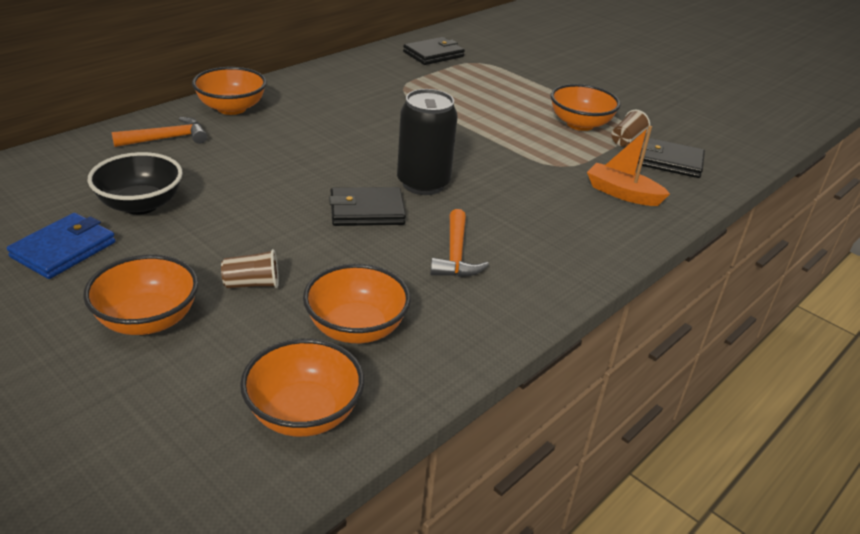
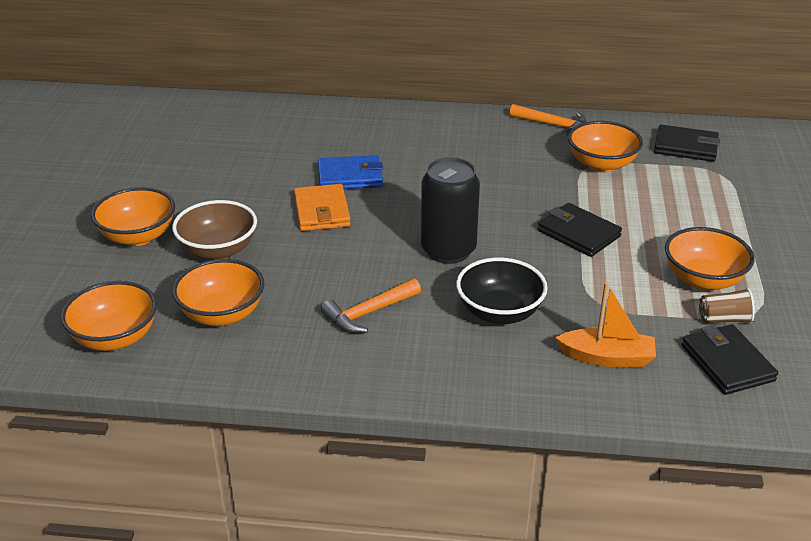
camera: 55 degrees right, 0 degrees up
(64, 250) = (168, 171): blue wallet -> blue wallet (350, 177)
(140, 205) = (248, 165): black bowl -> black bowl (499, 313)
(167, 138) = (338, 126): orange hammer -> orange hammer (553, 125)
(231, 108) = (419, 122): orange bowl -> orange bowl (602, 164)
(252, 284) = (218, 250): brown cup -> brown bowl
(280, 206) = (321, 211): none -> orange wallet
(367, 211) = (369, 246): black wallet -> black wallet (578, 233)
(622, 193) = (607, 358): orange boat -> orange boat turned 105 degrees clockwise

